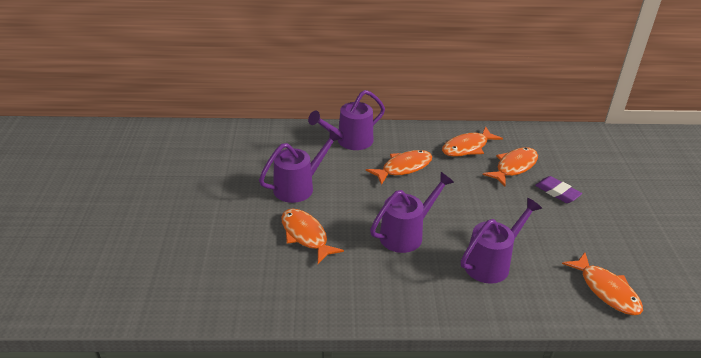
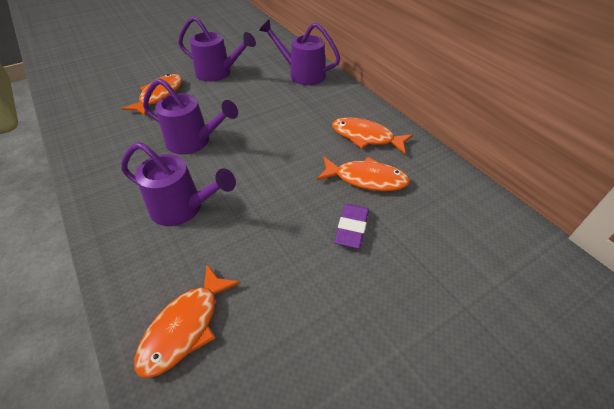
camera: 60 degrees right, 10 degrees up
(403, 168) = (291, 111): orange fish -> none

